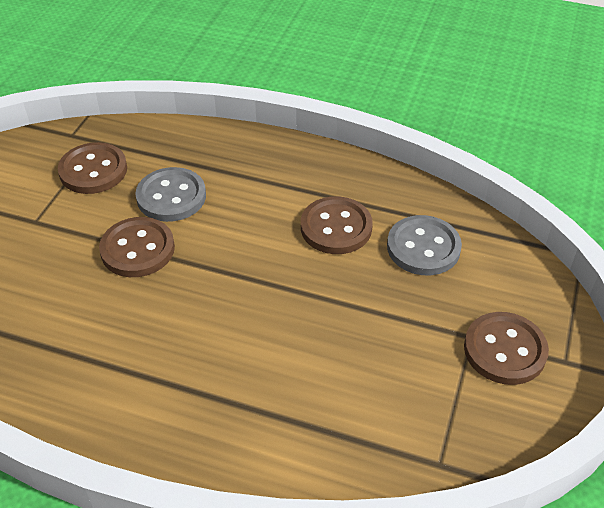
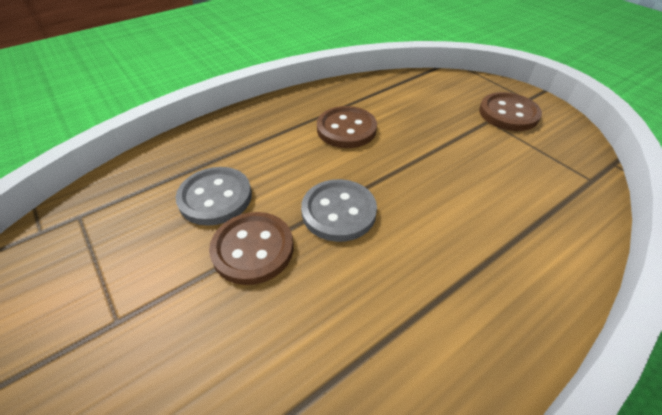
camera: 55 degrees left, 0 degrees up
(93, 170) = (112, 236): brown button -> none
(423, 247) = (399, 104): grey button -> grey button (338, 211)

